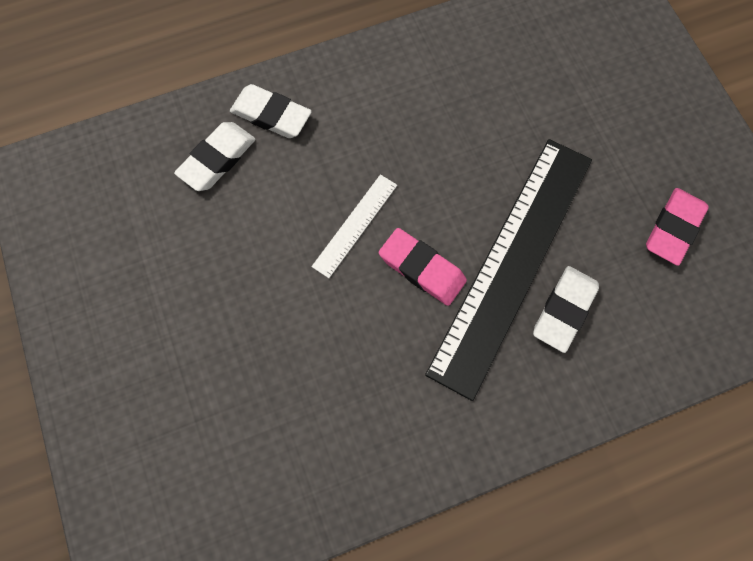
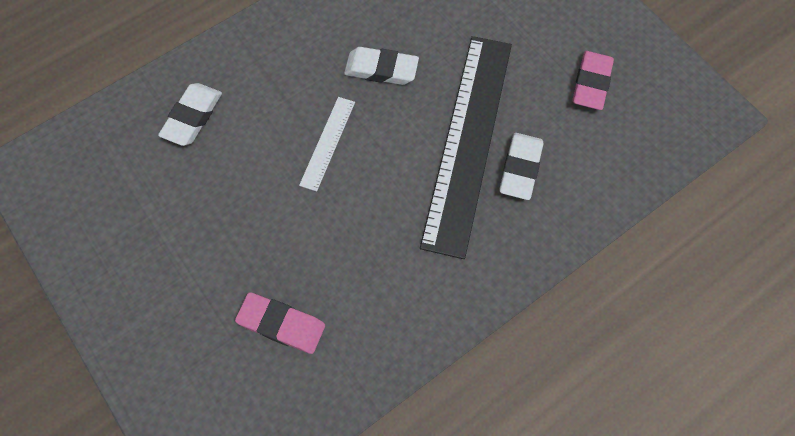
camera: 15 degrees left, 5 degrees down
(271, 115) = (230, 70): white eraser -> white eraser (381, 69)
(422, 269) = (394, 164): pink eraser -> pink eraser (281, 324)

